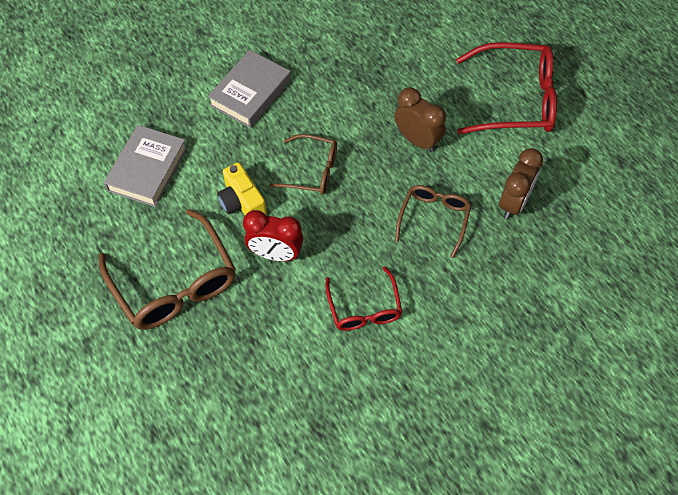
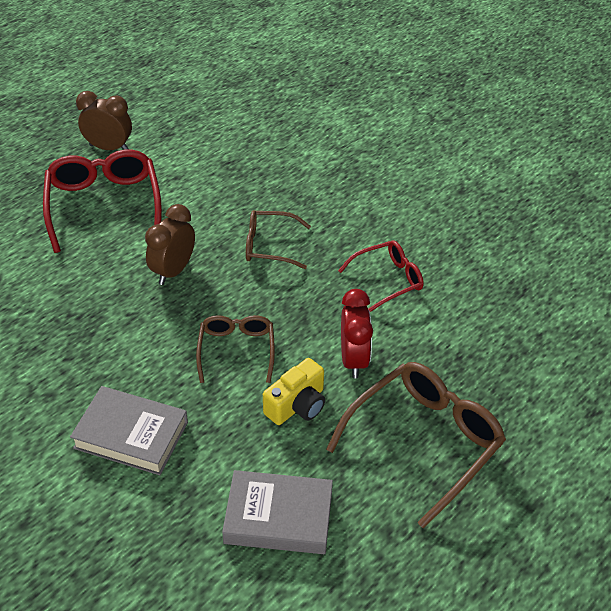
camera: 105 degrees left, 15 degrees down
(514, 203) = (234, 195): brown clock -> brown clock (109, 148)

